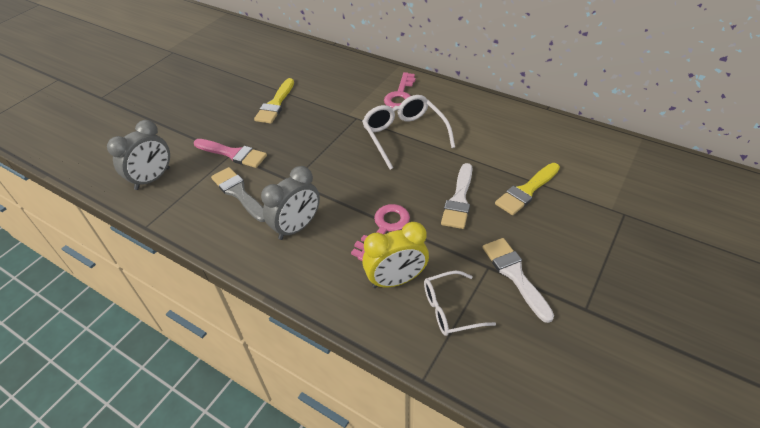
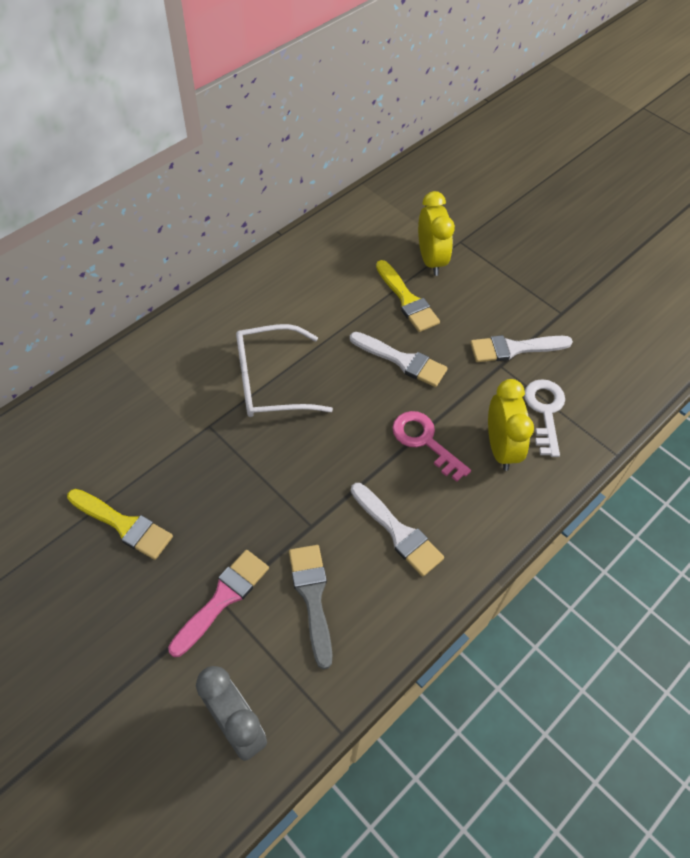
camera: 80 degrees left, 10 degrees up
(238, 193) = (312, 597): grey brush -> grey brush turned 105 degrees clockwise
(297, 227) = (398, 532): grey clock -> white brush
(400, 95) = (182, 364): pink key -> none
(450, 309) = (545, 411): white glasses -> white key
(584, 197) = (431, 260): none -> yellow clock

